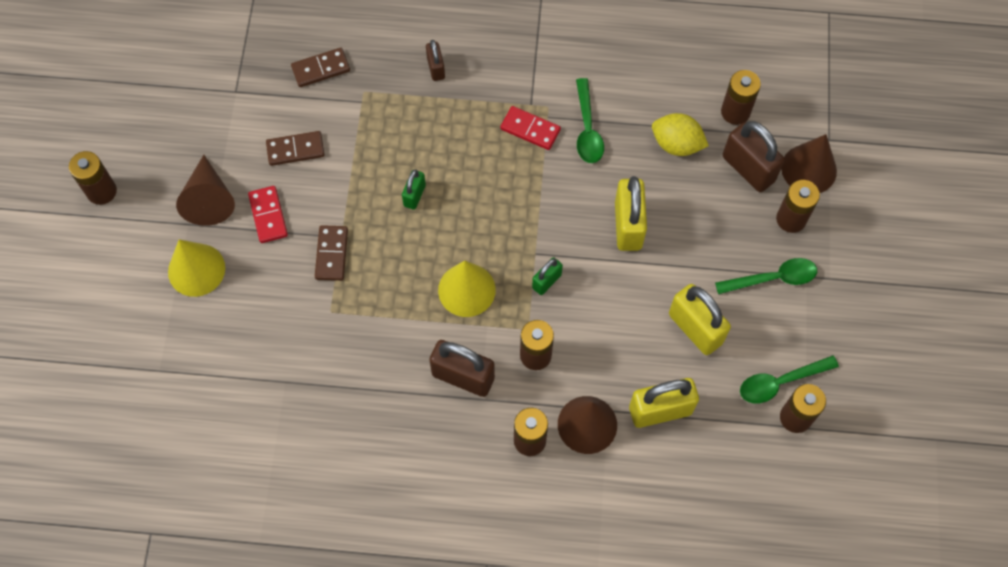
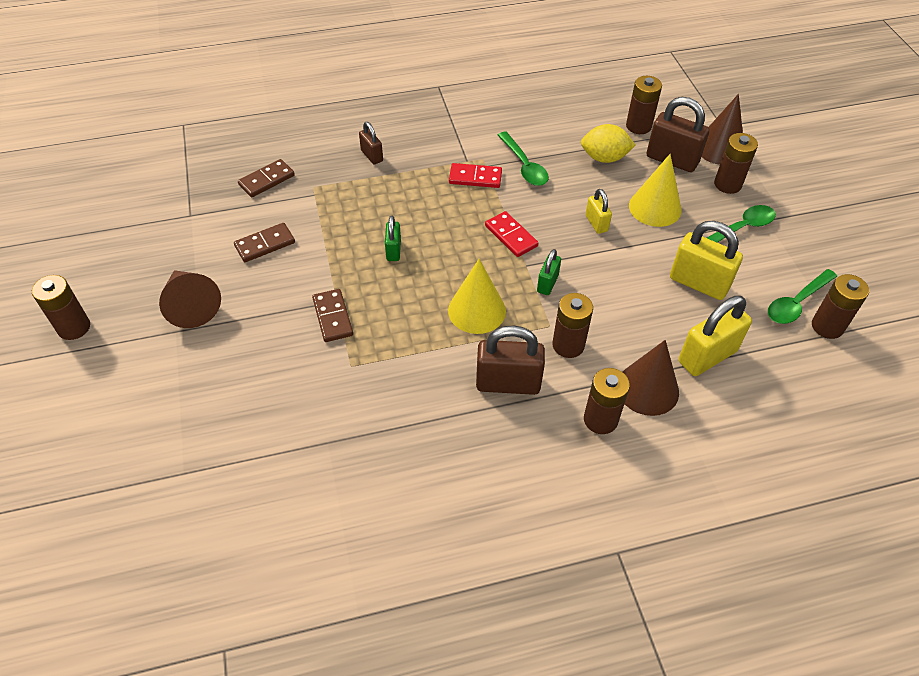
camera: 20 degrees left, 15 degrees down
(196, 270) = (197, 368): yellow cone -> yellow cone (655, 207)
(268, 215) = (257, 302): red domino -> red domino (511, 236)
(628, 225) = (596, 223): yellow padlock -> yellow padlock, size x0.55

